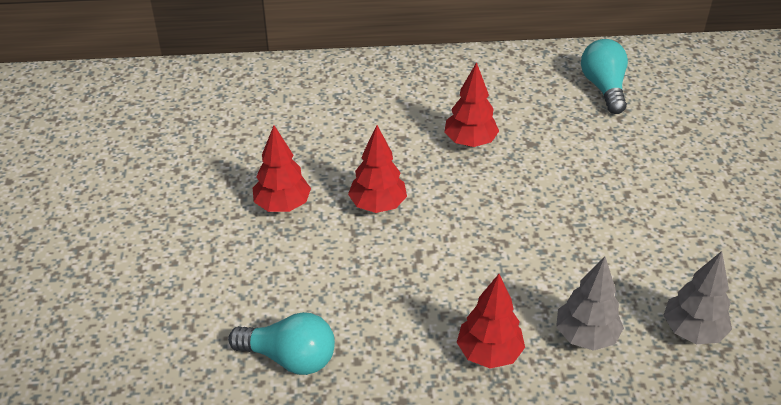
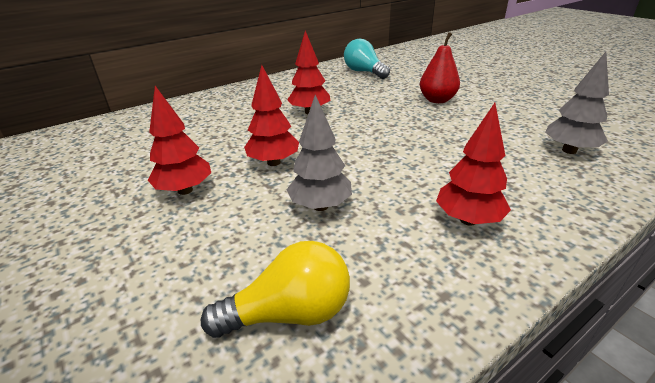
camera: 30 degrees left, 10 degrees down
(290, 358) = (290, 313): turquoise light bulb -> yellow light bulb
(586, 336) = (516, 179): grey tree -> grey tree (320, 206)
(639, 185) = (437, 100): none -> red pear

